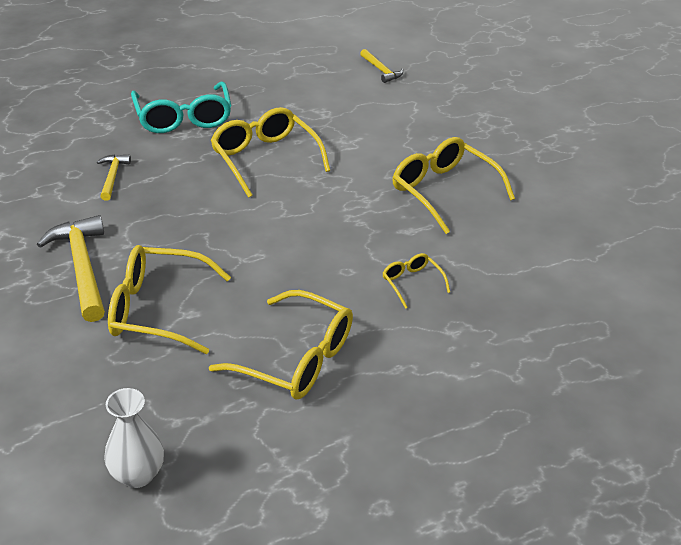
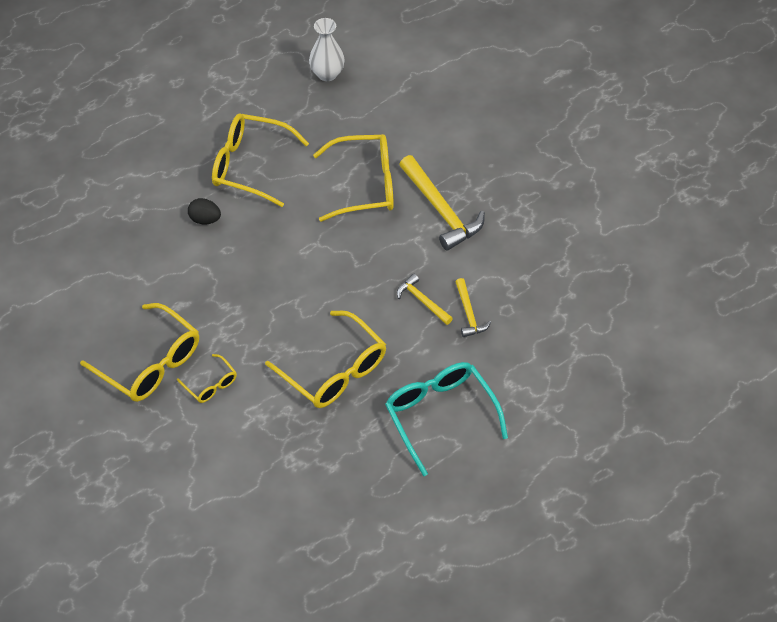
camera: 170 degrees right, 15 degrees up
(367, 306) = (205, 219): none -> black egg
(381, 70) = (238, 566): yellow hammer -> yellow hammer (422, 301)
(412, 283) = (172, 248): yellow glasses -> yellow glasses (210, 384)

